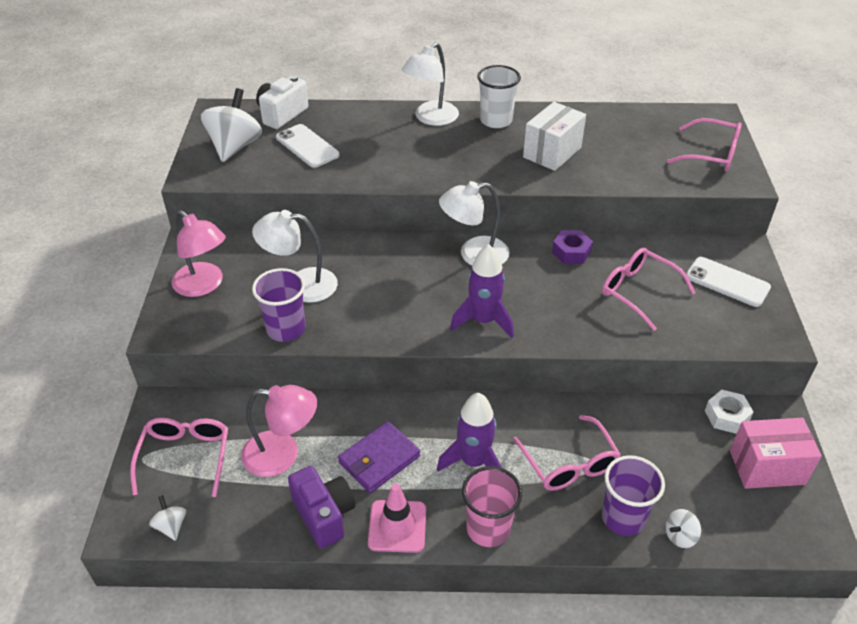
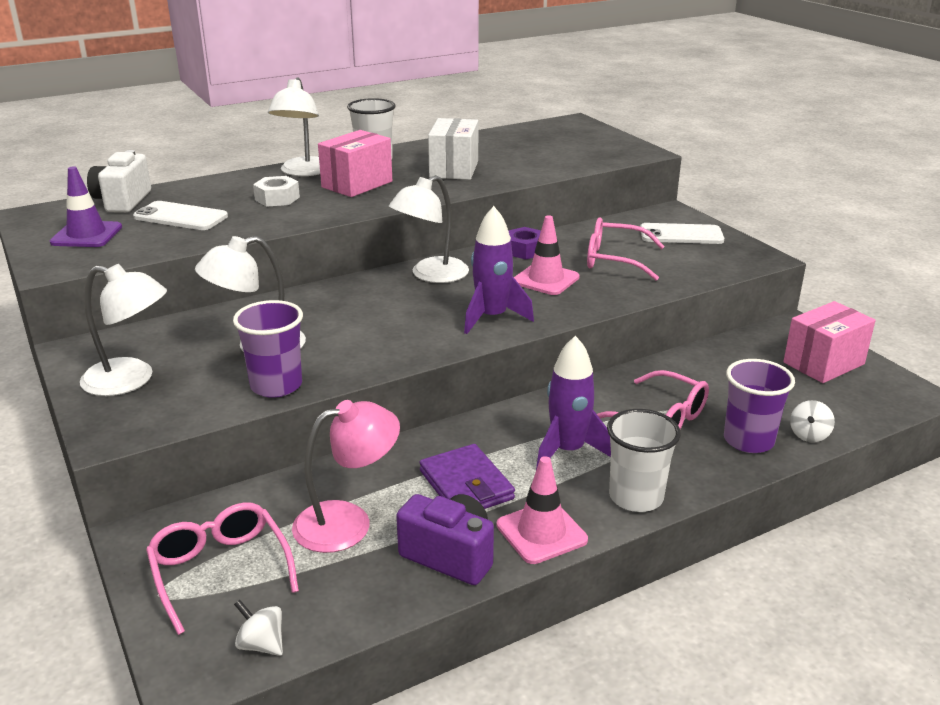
camera: 30 degrees left, 15 degrees down
(204, 285) = (131, 380): pink lamp -> white lamp
(235, 146) = (86, 235): white spinning top -> purple traffic cone
(379, 459) = (466, 485): purple wallet -> purple wallet turned 45 degrees counterclockwise
(459, 148) = (357, 184): none -> pink box
(488, 528) = (636, 497): pink cup -> white cup
(560, 294) = (546, 279): none -> pink traffic cone
(711, 154) = (597, 143): pink glasses -> none
(726, 416) = (756, 341): white nut -> white nut (277, 198)

